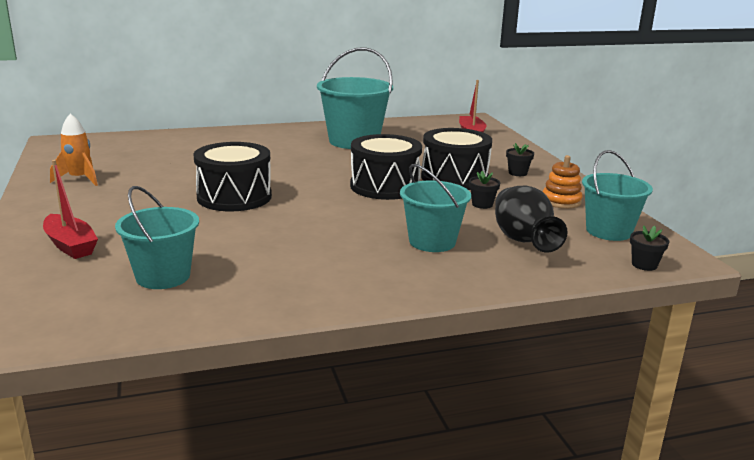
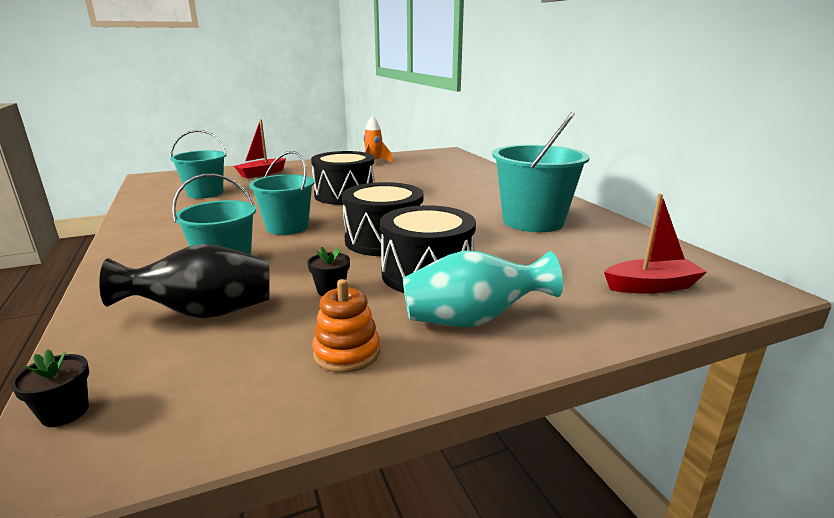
camera: 85 degrees right, 0 degrees up
(517, 173) = (472, 320): black flower pot -> turquoise vase
(608, 231) = (210, 390): turquoise bucket -> turquoise bucket (287, 227)

